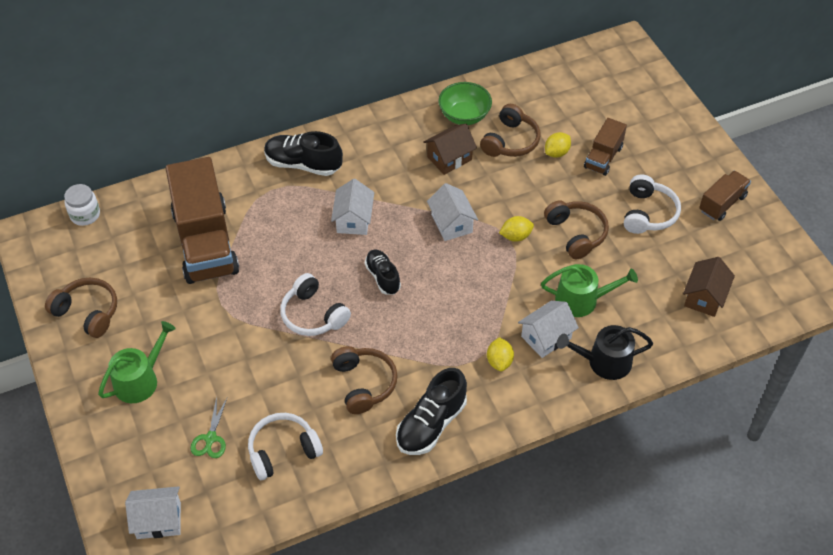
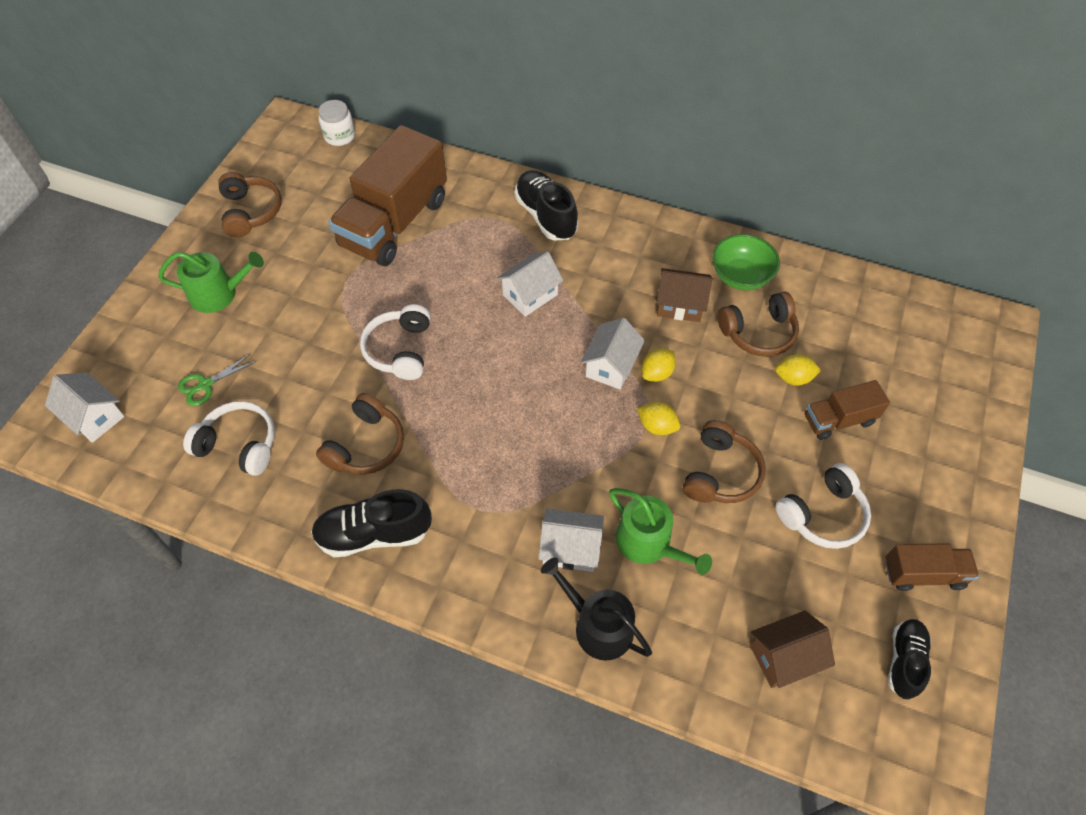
camera: 45 degrees right, 5 degrees up
(382, 277) = (494, 365): black shoe -> black shoe (904, 661)
(499, 361) = (500, 531): yellow lemon -> yellow lemon (656, 373)

